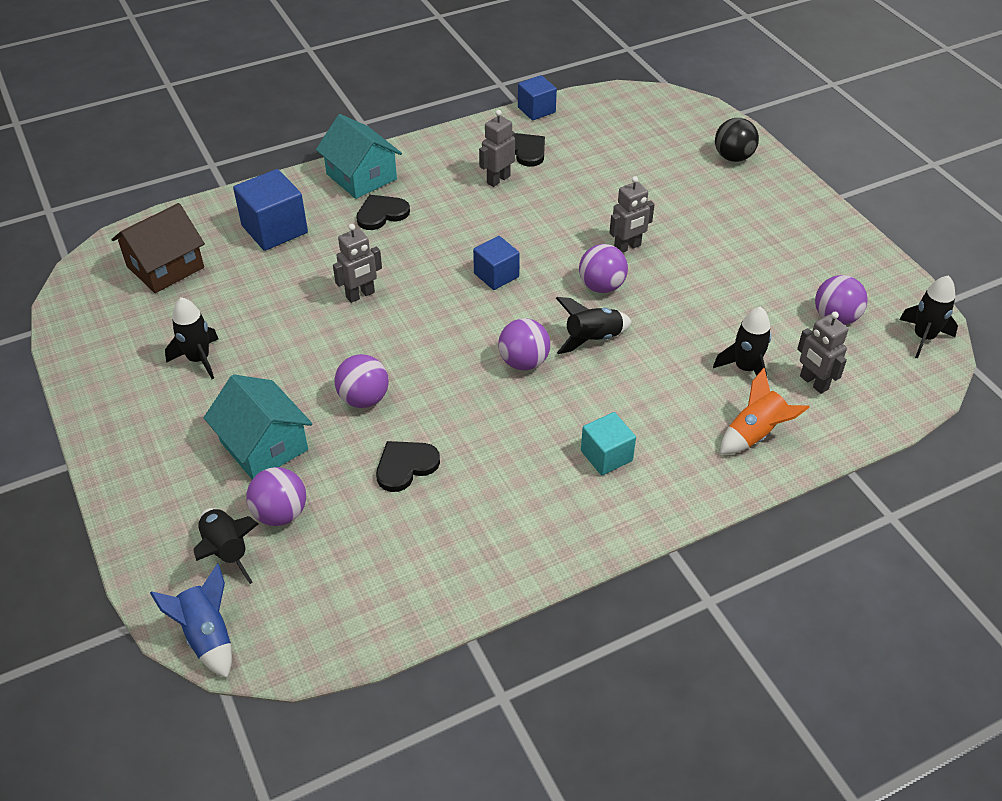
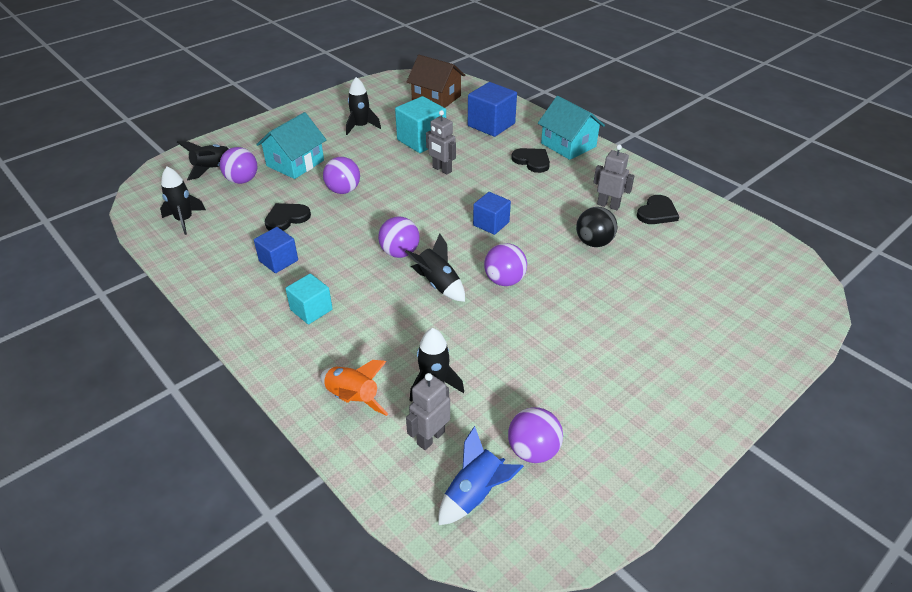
camera: 75 degrees right, 5 degrees down
(207, 636) = (154, 176): blue rocket -> blue rocket (475, 494)
(276, 302) = (421, 140): none -> turquoise cube
(361, 176) = (568, 145): turquoise house -> turquoise house turned 75 degrees counterclockwise
(405, 466) = (286, 218): black heart -> black heart turned 75 degrees counterclockwise
(536, 110) = (720, 209): blue cube -> blue cube (278, 261)
(627, 247) = (563, 289): grey robot -> none
(733, 157) = (751, 345): black ball -> black ball (594, 242)
(923, 337) = (535, 537): black rocket -> black rocket (184, 220)

